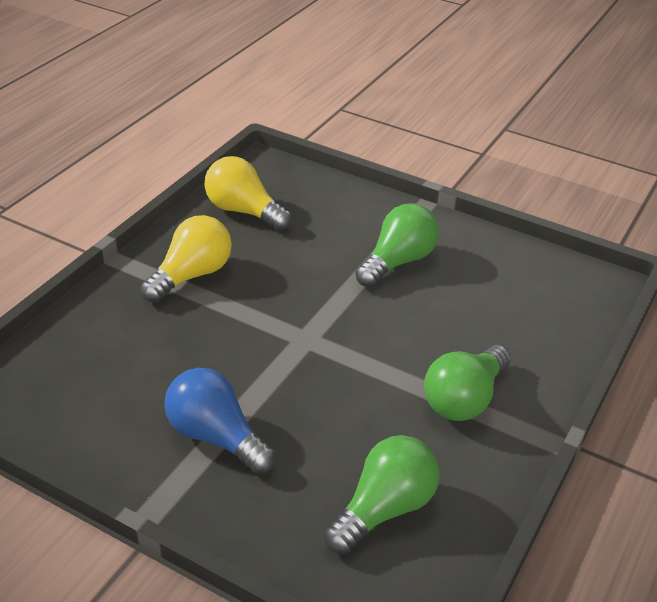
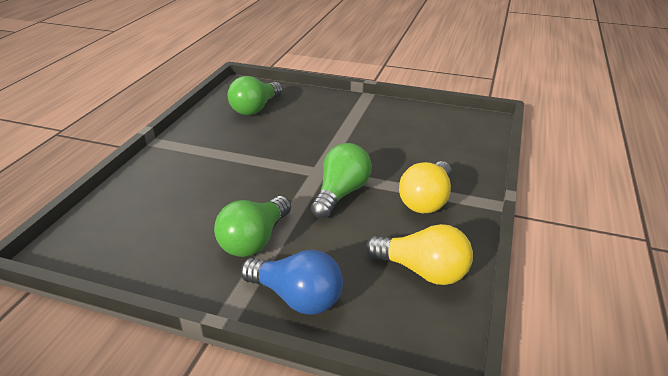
camera: 170 degrees right, 5 degrees down
(216, 437) = (351, 121): blue light bulb -> blue light bulb (297, 297)
(464, 399) = (207, 153): green light bulb -> green light bulb (341, 193)

